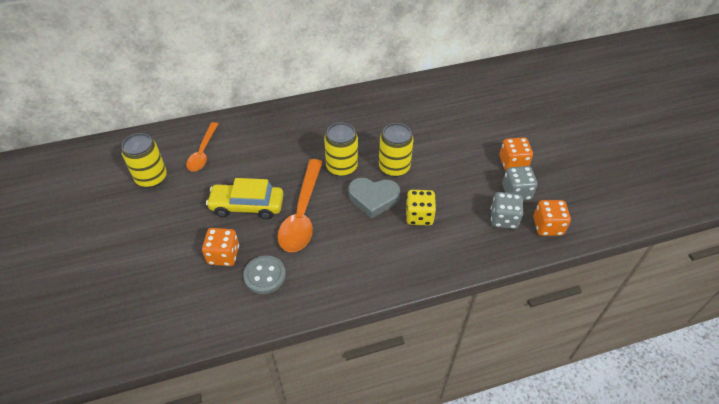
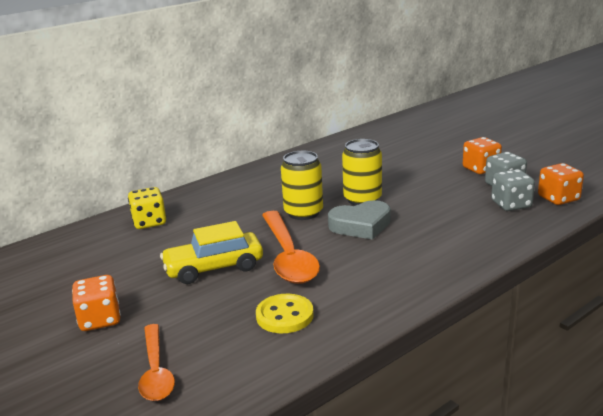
camera: 20 degrees left, 25 degrees down
(151, 178) = (65, 278): yellow can -> none
(203, 152) = (121, 242): orange spoon -> orange spoon (156, 371)
(223, 255) = (215, 314): orange dice -> orange dice (100, 319)
(265, 275) = (284, 316): grey button -> yellow button
(419, 216) = (423, 224): yellow dice -> yellow dice (149, 222)

